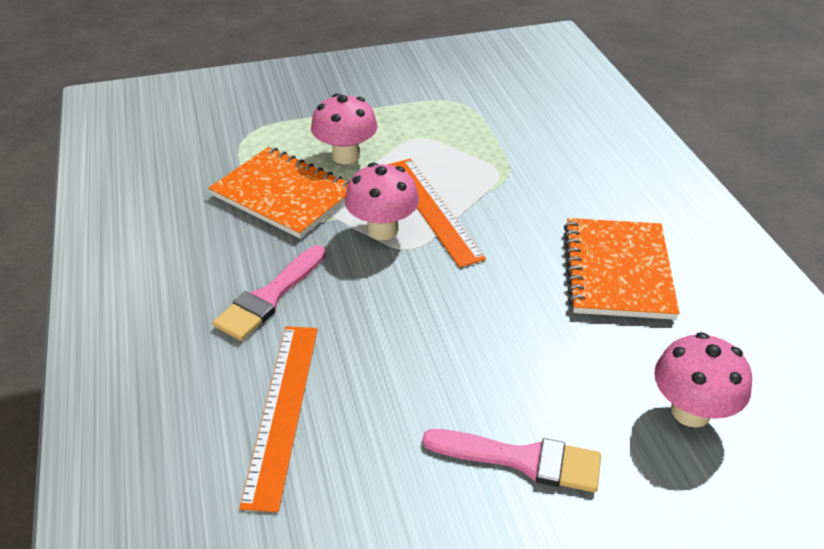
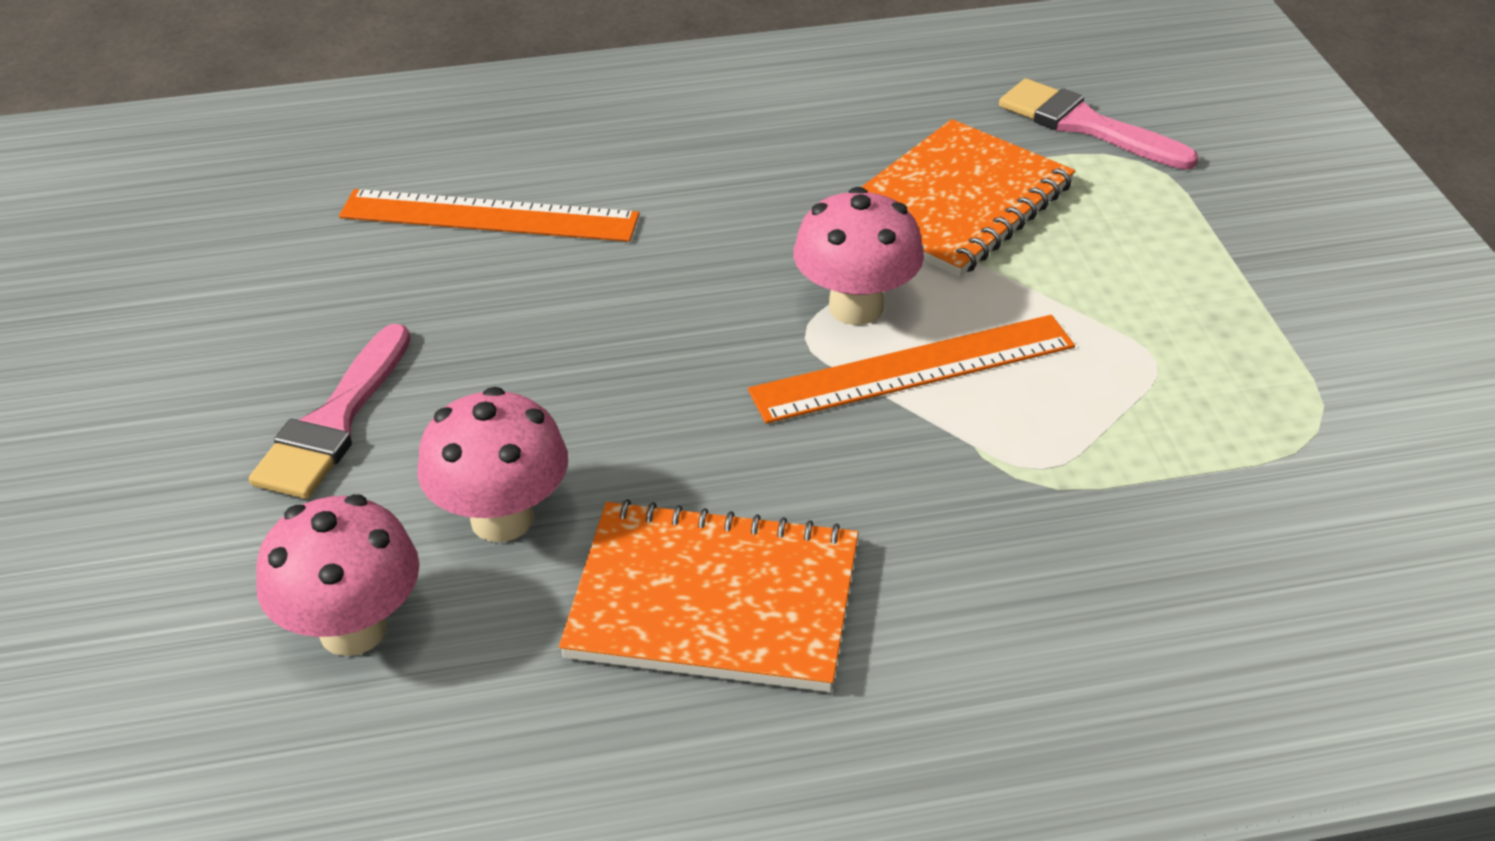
camera: 95 degrees right, 0 degrees up
(269, 297) = (705, 198): pink brush -> pink brush (1085, 125)
(346, 156) = (1078, 268): pink mushroom -> pink mushroom (502, 519)

